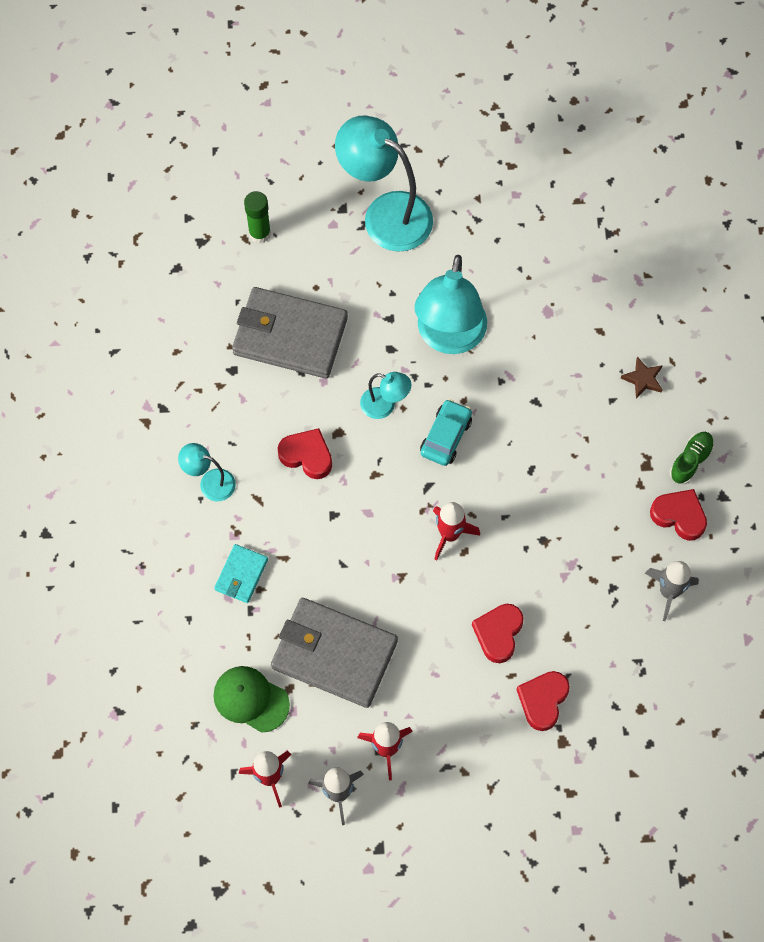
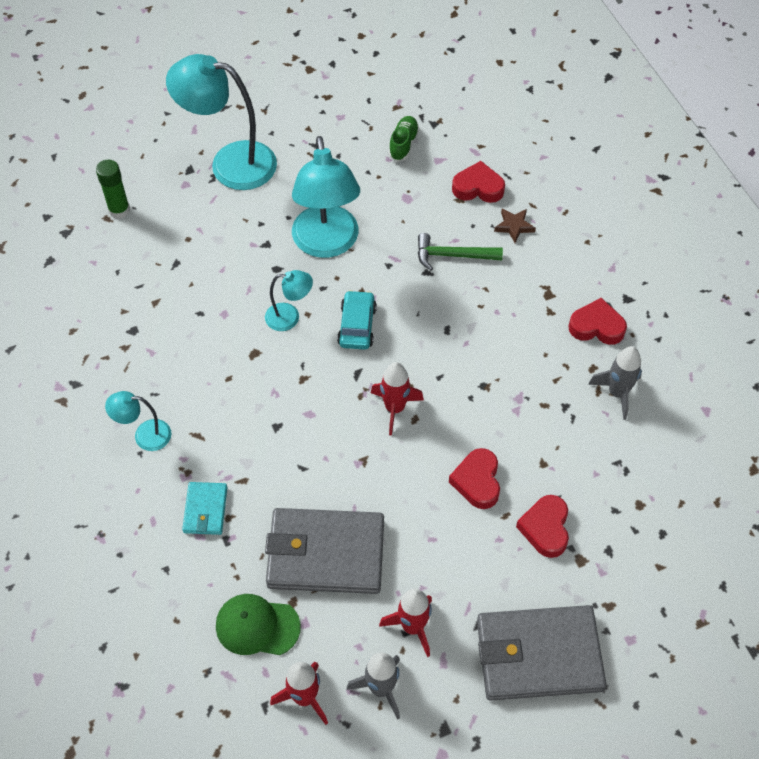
camera: 20 degrees left, 10 degrees down
(290, 336) = (178, 285): grey wallet -> grey wallet (539, 655)
(307, 456) = (231, 382): red heart -> red heart (478, 187)
(568, 392) = (453, 255): none -> green hammer
(690, 461) = (585, 279): green shoe -> green shoe (403, 144)

